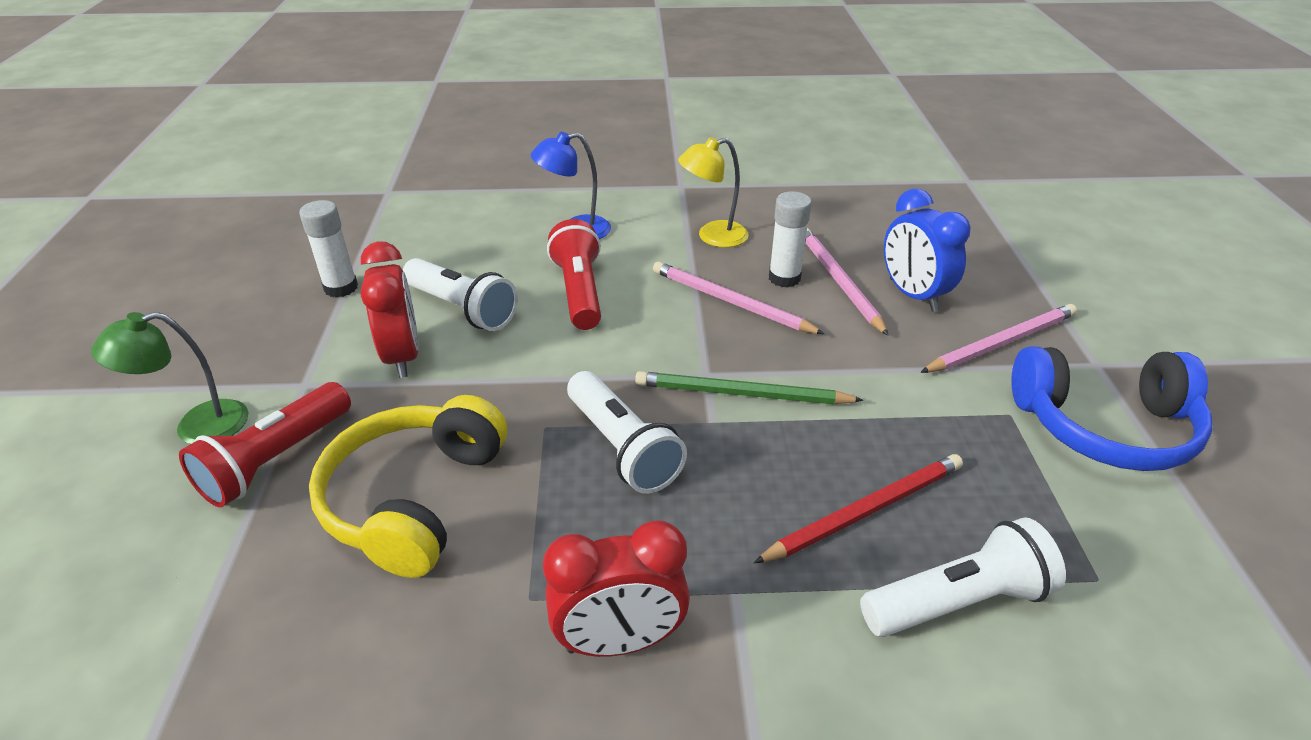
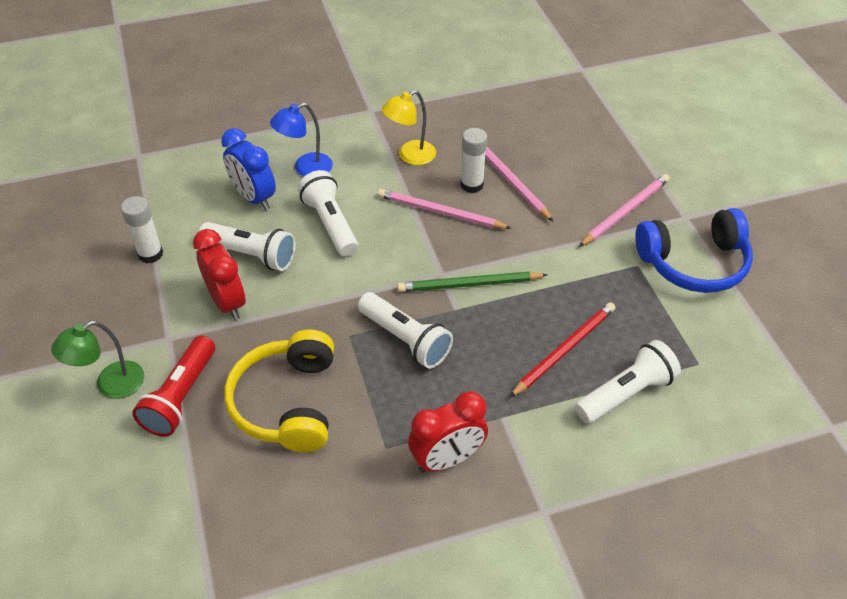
camera: 15 degrees left, 10 degrees up
(579, 291) = (330, 223): red flashlight -> white flashlight
(913, 295) = (562, 183): blue clock -> blue clock (254, 198)

